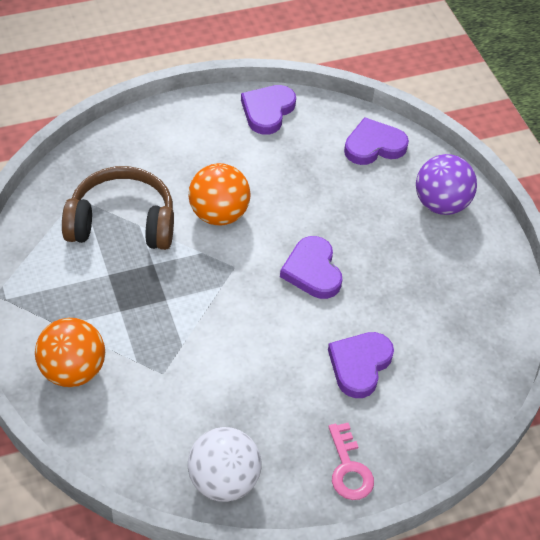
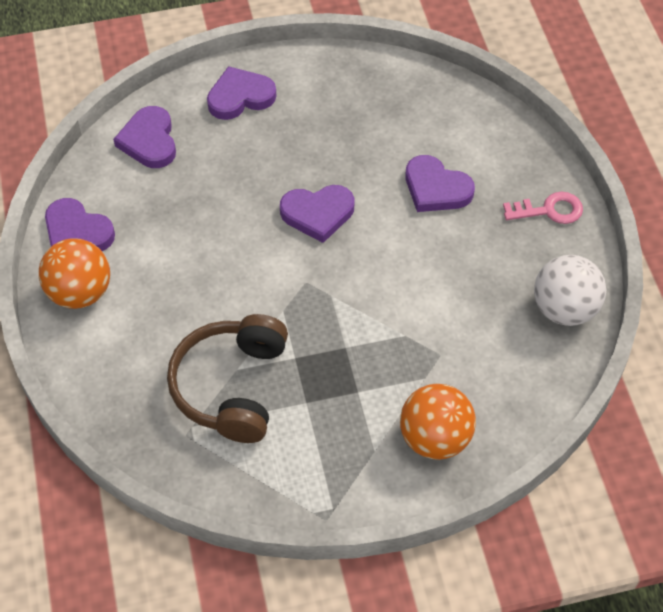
camera: 80 degrees left, 5 degrees up
(218, 214) = (230, 291): orange ball -> orange ball (80, 292)
(441, 204) = (240, 97): purple ball -> purple heart

